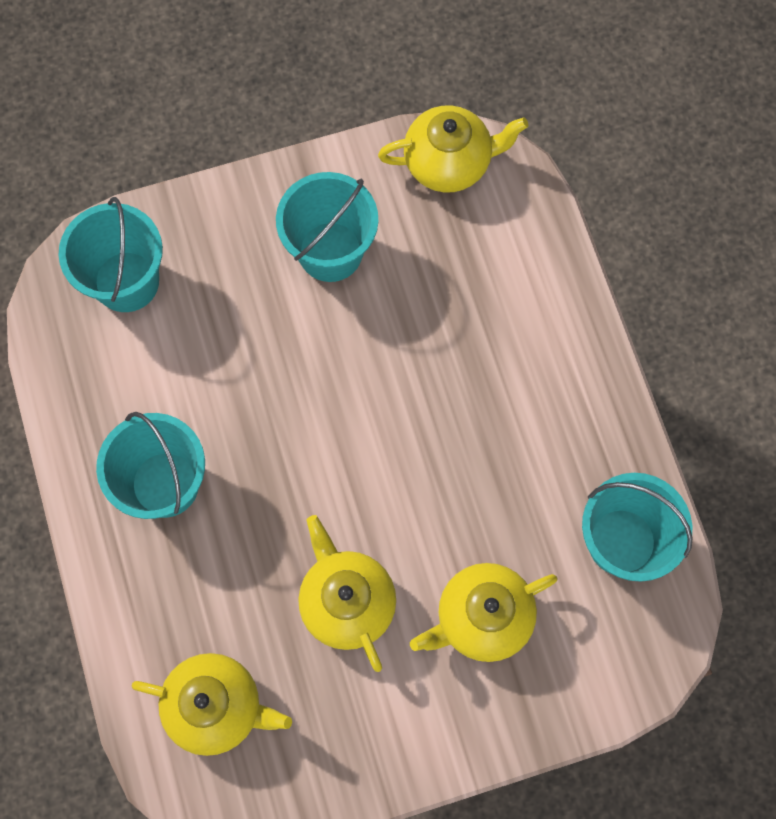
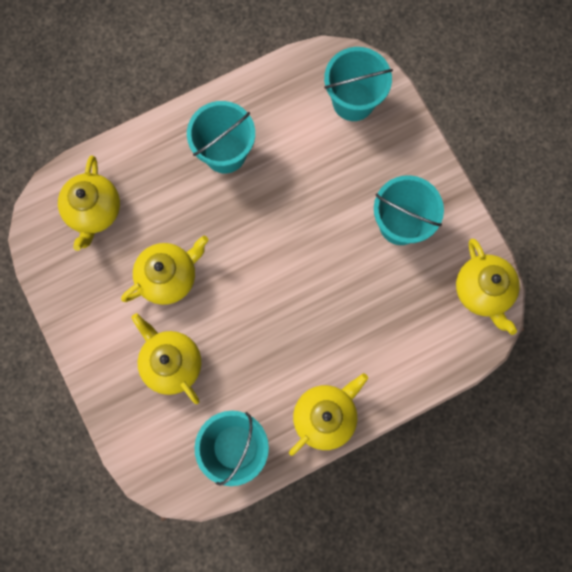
camera: 80 degrees right, 5 degrees up
(594, 406) = (325, 416): none -> yellow teapot

